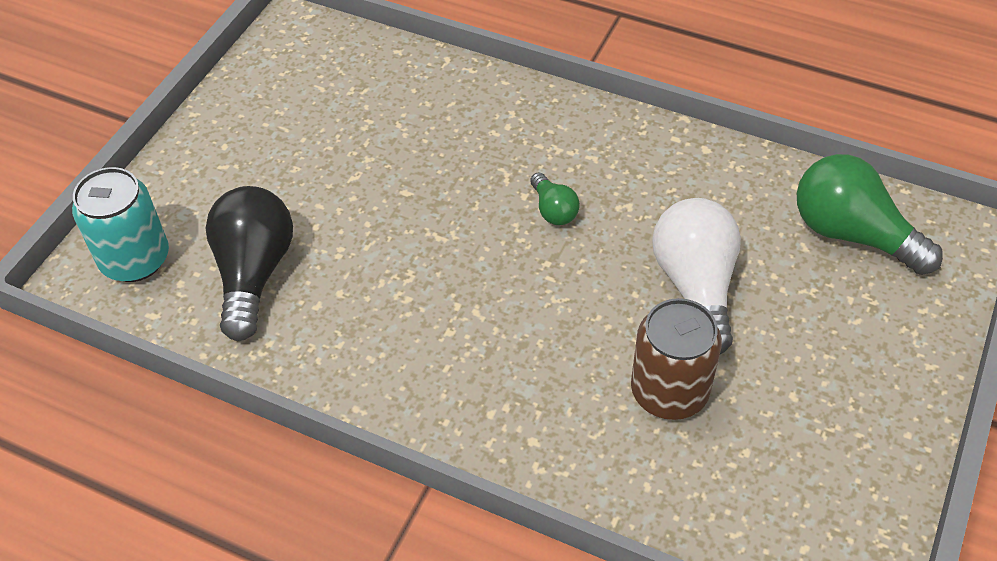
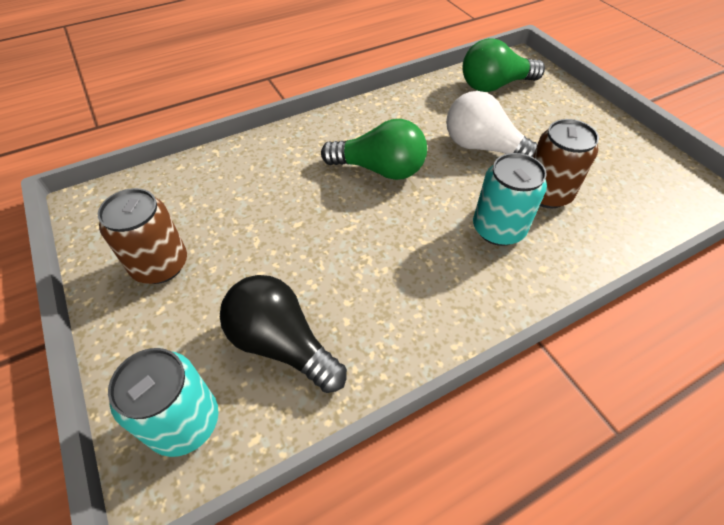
camera: 55 degrees left, 0 degrees up
(268, 130) = (160, 265): none -> brown can
(553, 210) = (380, 169): green light bulb -> green light bulb, size x2.03
(557, 370) = (498, 229): none -> turquoise can

